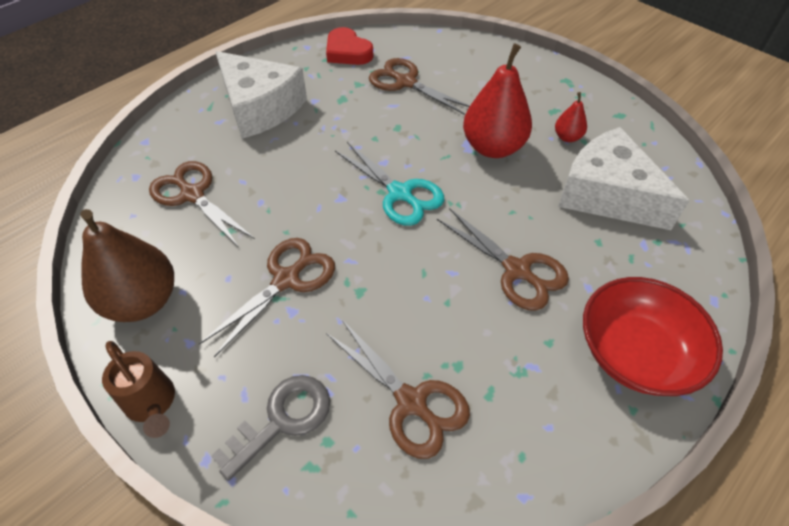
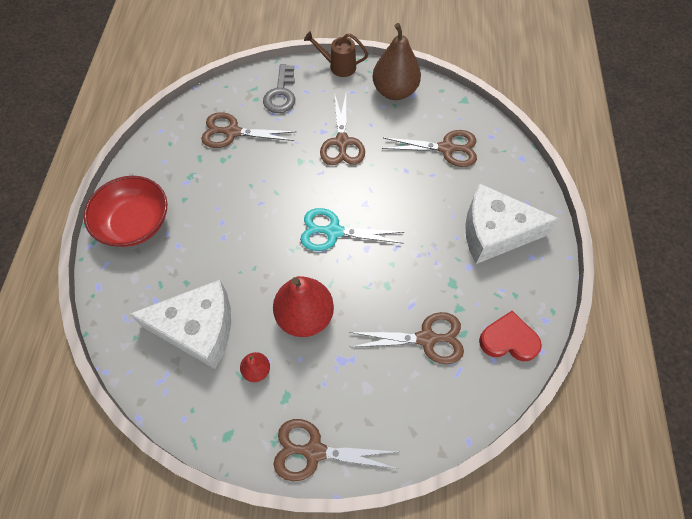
camera: 140 degrees right, 10 degrees up
(517, 270) = (225, 228): brown scissors -> brown scissors (314, 451)

